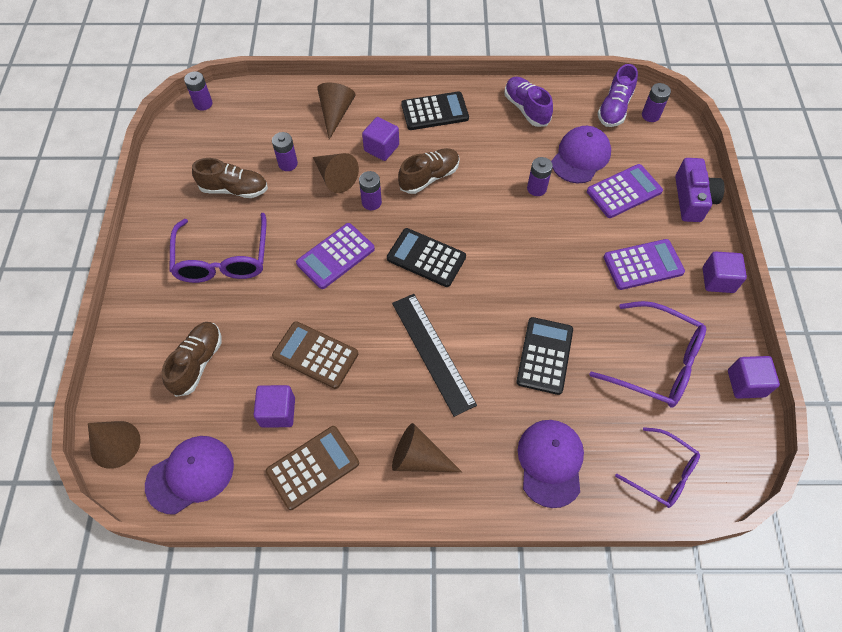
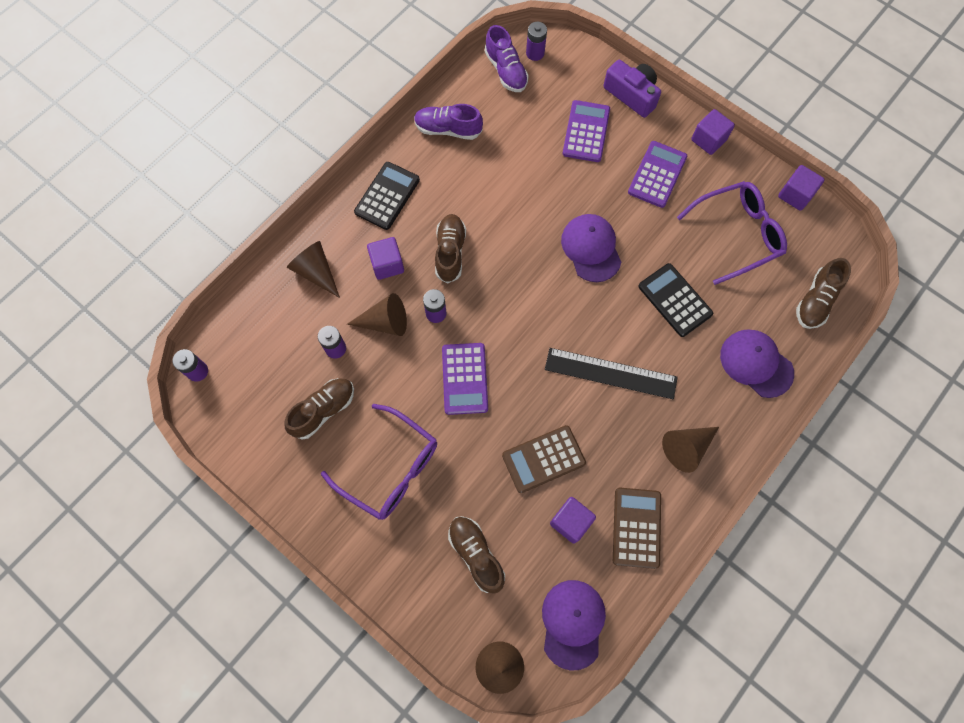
camera: 50 degrees left, 10 degrees up
(426, 258) = (524, 314): black calculator -> none
(536, 188) = (530, 186): purple battery -> none
(580, 157) = (529, 132): purple cap -> purple cap (591, 248)
(662, 473) = (816, 300): purple glasses -> brown shoe

